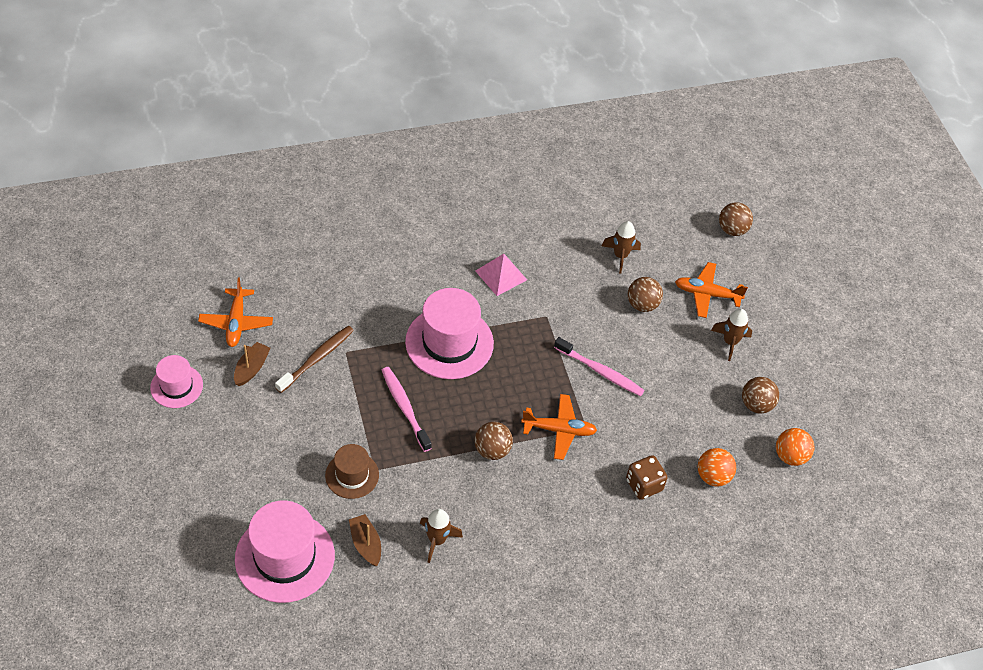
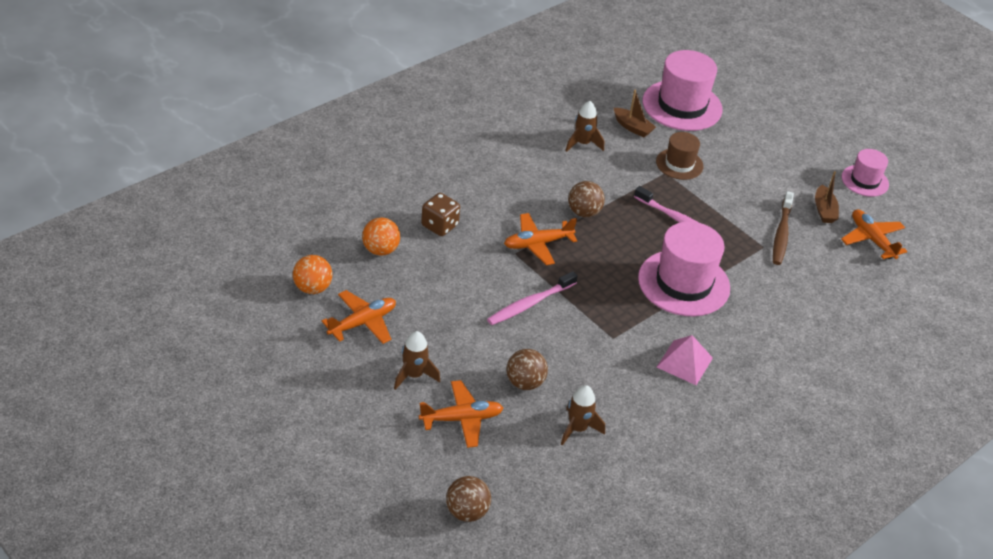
camera: 155 degrees right, 10 degrees down
(600, 371) = (530, 304): pink toothbrush -> pink toothbrush turned 45 degrees counterclockwise
(756, 404) = (362, 323): brown ball -> orange plane

